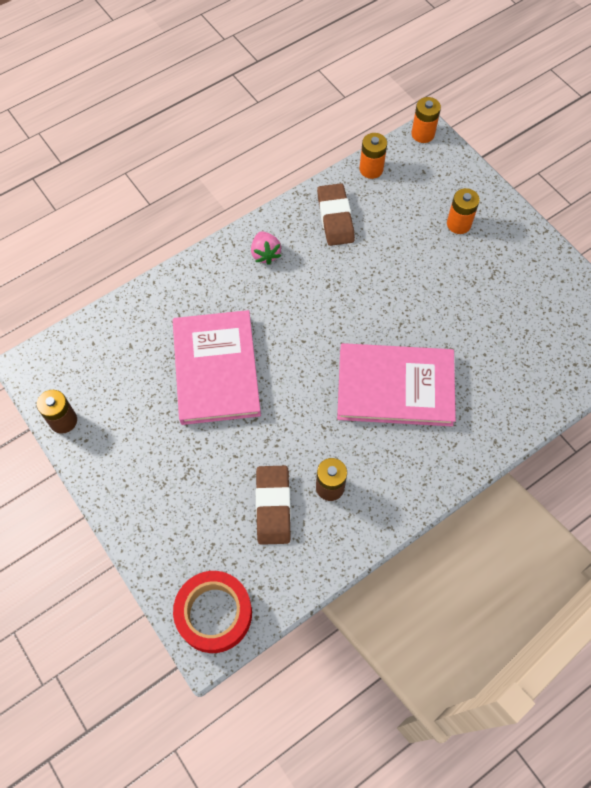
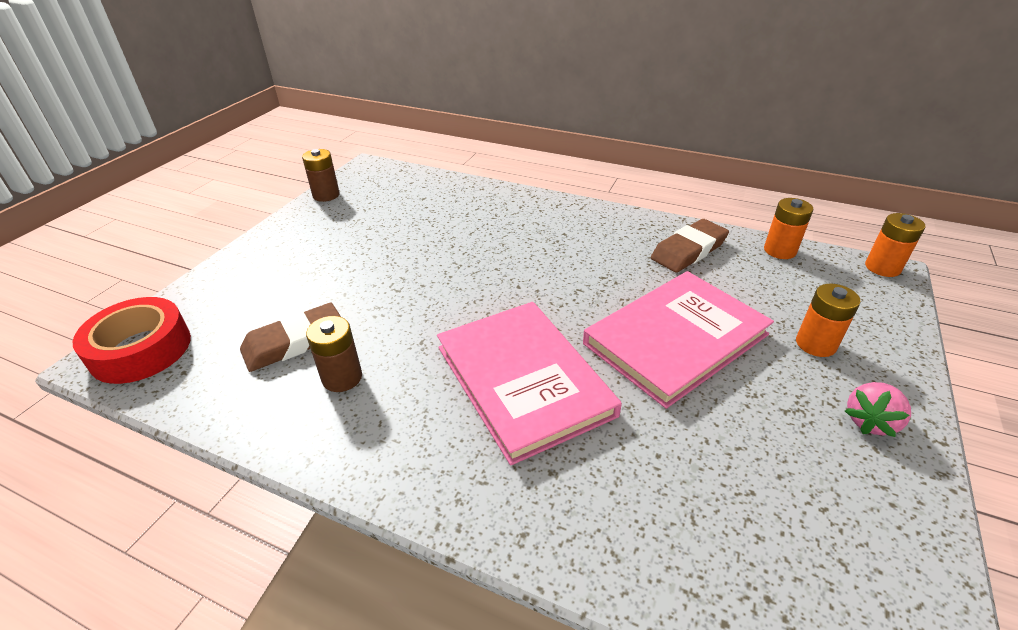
camera: 60 degrees right, 25 degrees down
(216, 369) = (436, 246): pink book -> pink book (675, 339)
(265, 254) = (592, 227): pink strawberry -> pink strawberry (870, 421)

